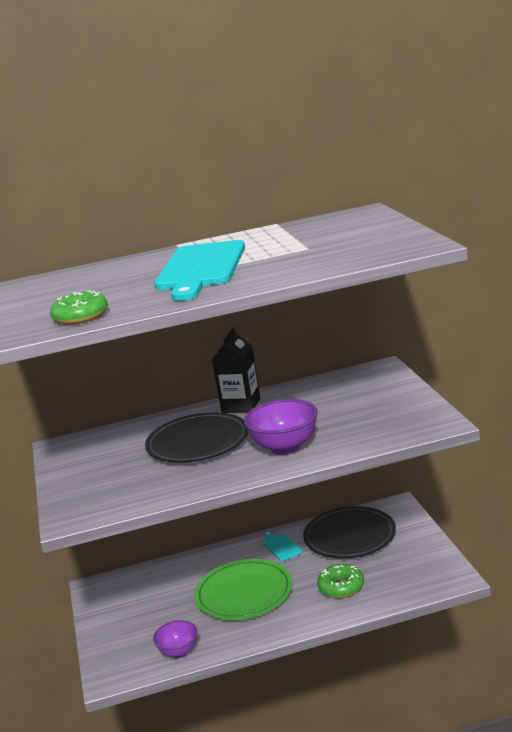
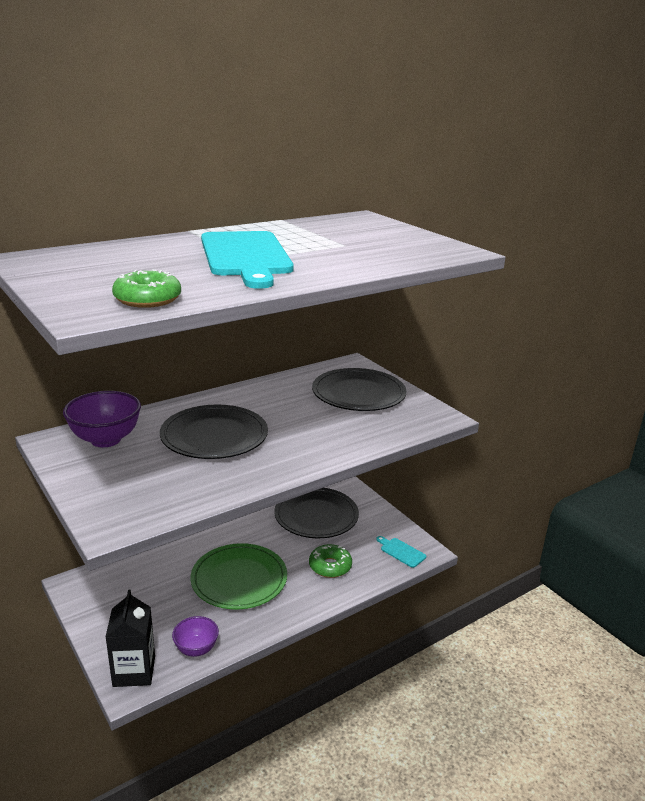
camera: 25 degrees left, 5 degrees up
(241, 406) = (238, 397): black carton -> black carton (134, 671)
(281, 546) = (255, 529): turquoise cutting board -> turquoise cutting board (401, 552)
(285, 447) = (310, 441): purple bowl -> purple bowl (106, 439)
(365, 400) = (358, 394): none -> black plate

